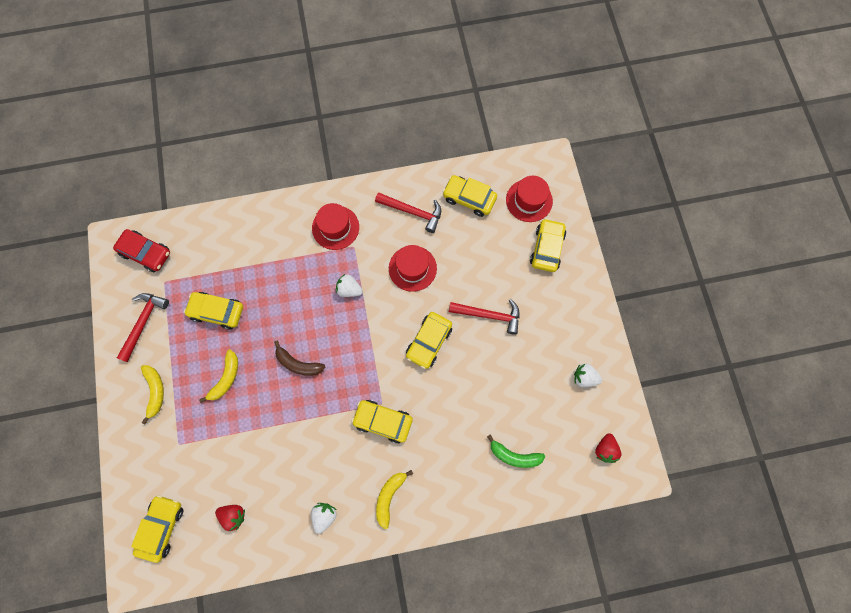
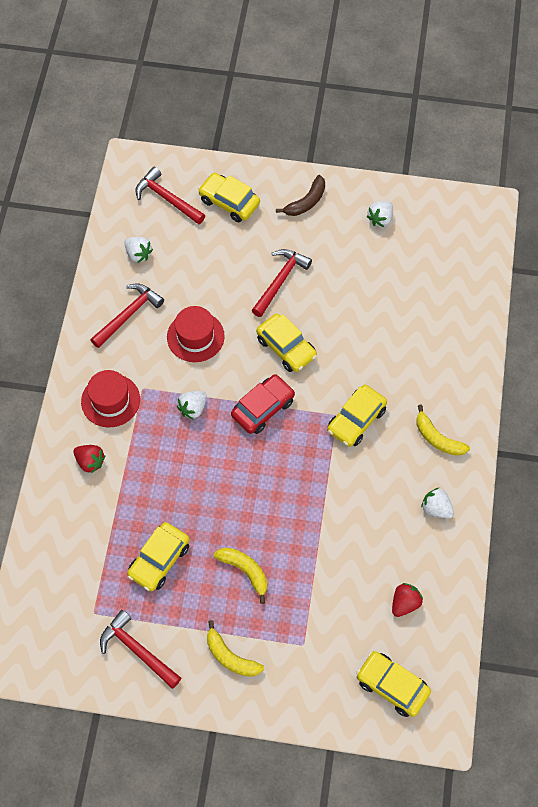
camera: 70 degrees left, 10 degrees down
(146, 253) = (45, 626): red car -> red car (263, 408)
(155, 392) = (230, 656): yellow banana -> yellow banana turned 150 degrees counterclockwise
(298, 363) = (258, 488): brown banana -> brown banana (306, 202)
(469, 198) = (138, 254): yellow car -> white strawberry
(514, 455) = (435, 309): green banana -> none
(529, 200) = (167, 199): red hat -> red hammer
(605, 449) = (457, 228): red strawberry -> red strawberry (90, 462)

